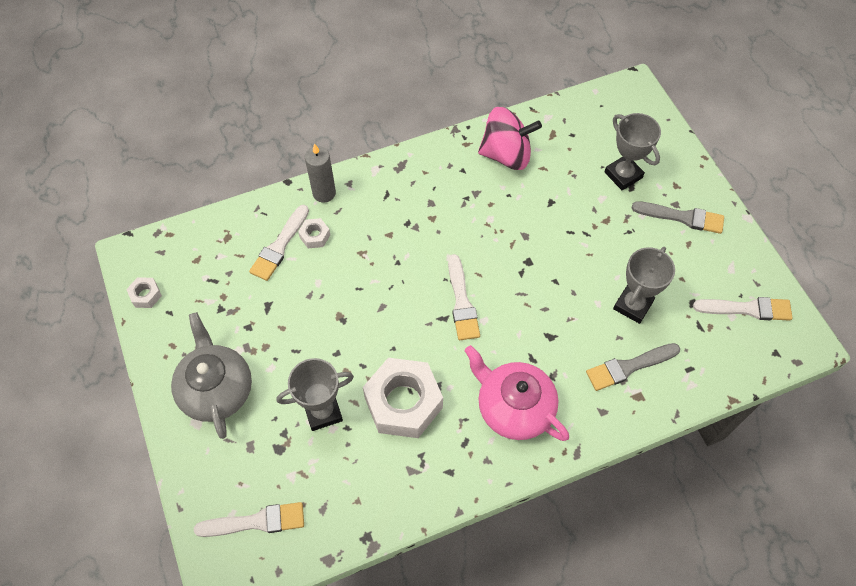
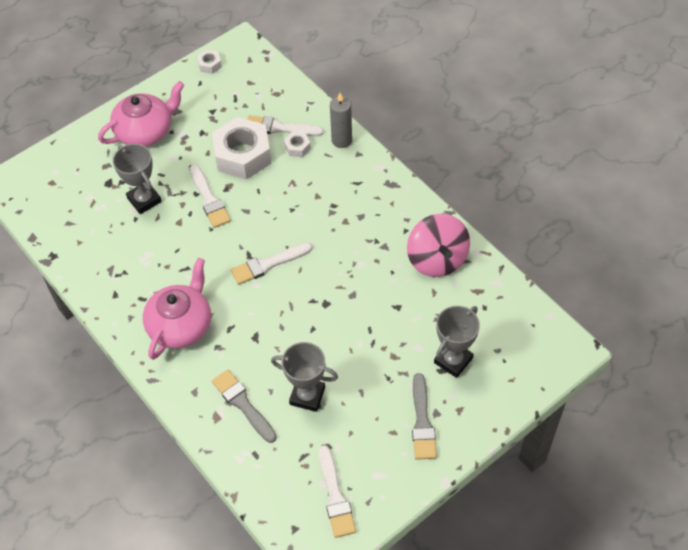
camera: 75 degrees right, 5 degrees down
(216, 389) = (145, 131): grey teapot -> pink teapot
(256, 522) = (51, 187): white brush -> white brush (209, 199)
(403, 403) = (165, 248): white nut -> white nut (242, 155)

